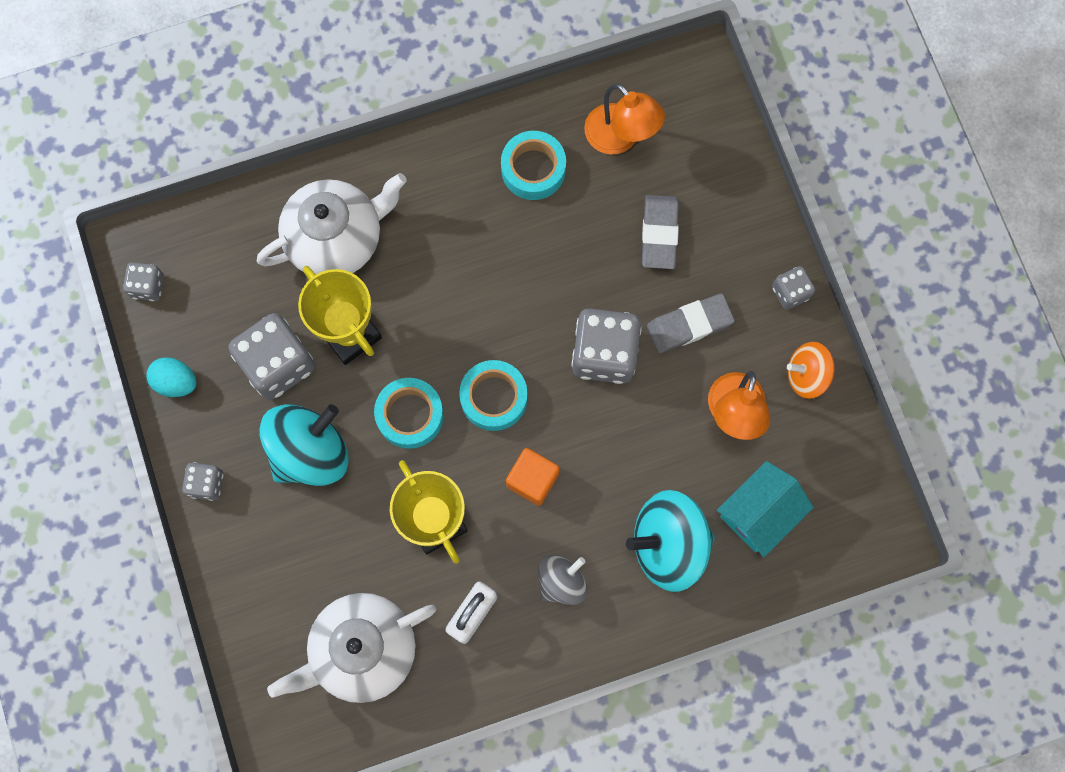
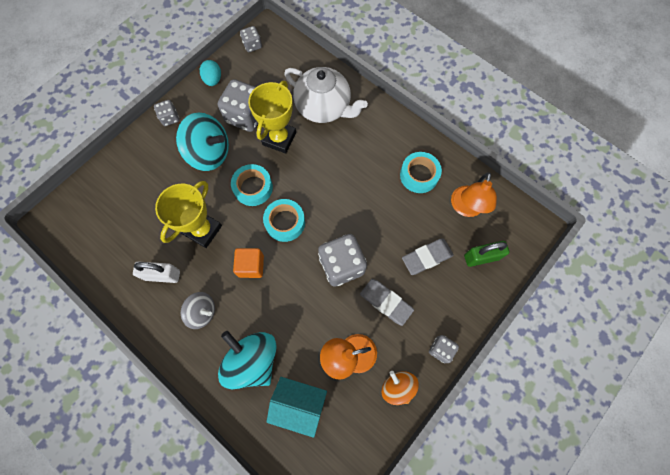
camera: 60 degrees right, 5 degrees down
(362, 650) = (118, 231): white teapot -> none
(700, 163) = (481, 257): none -> green padlock

